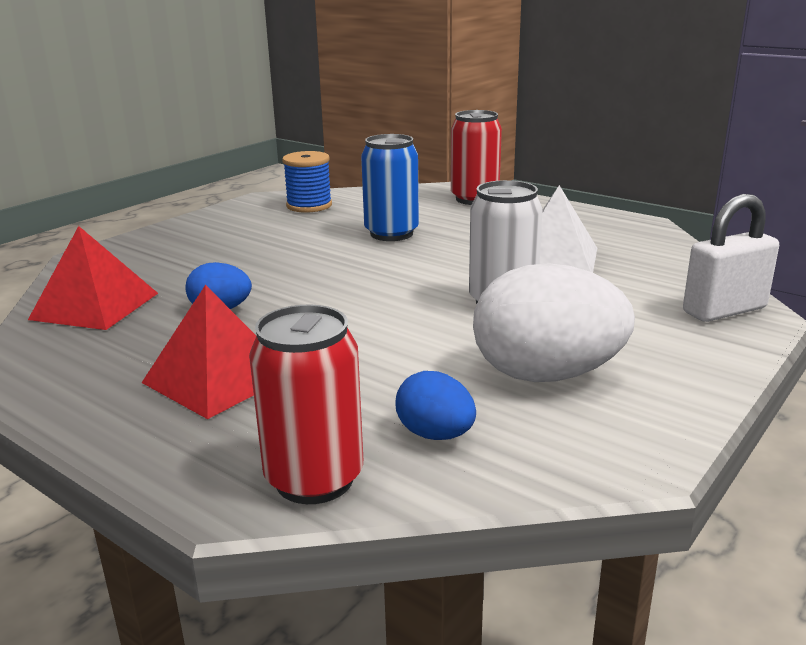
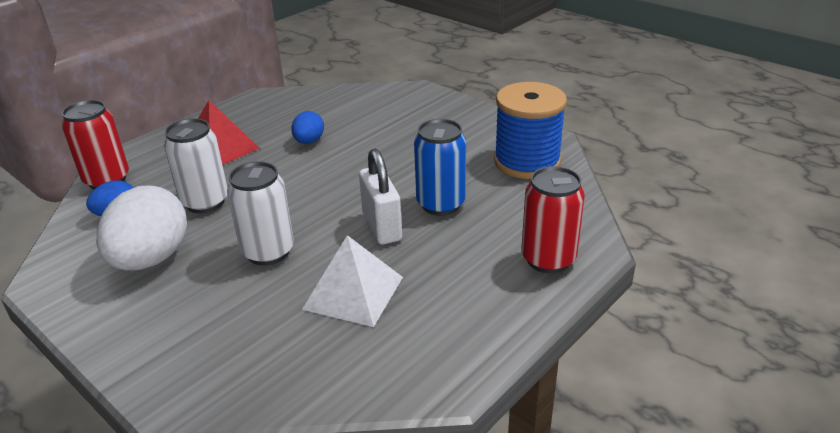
camera: 95 degrees right, 10 degrees up
(95, 306) = (332, 104): red pyramid -> none
(309, 205) = (527, 162): blue spool -> blue spool, size x1.57
(393, 361) = (205, 202): none -> white can
(724, 310) = (194, 378): white padlock -> white padlock (382, 227)

